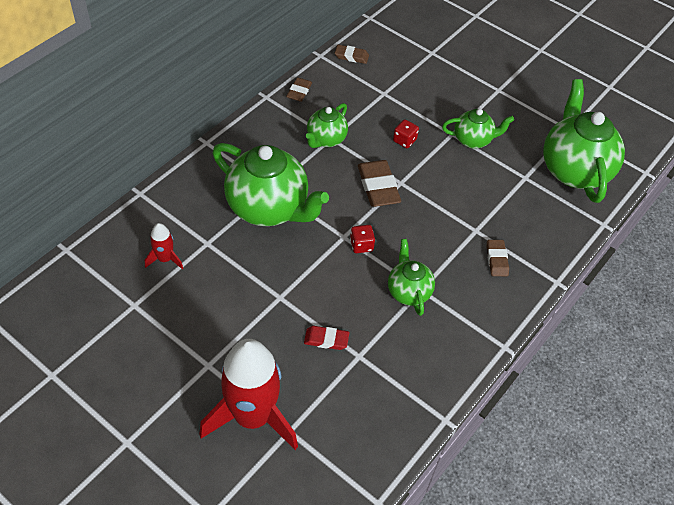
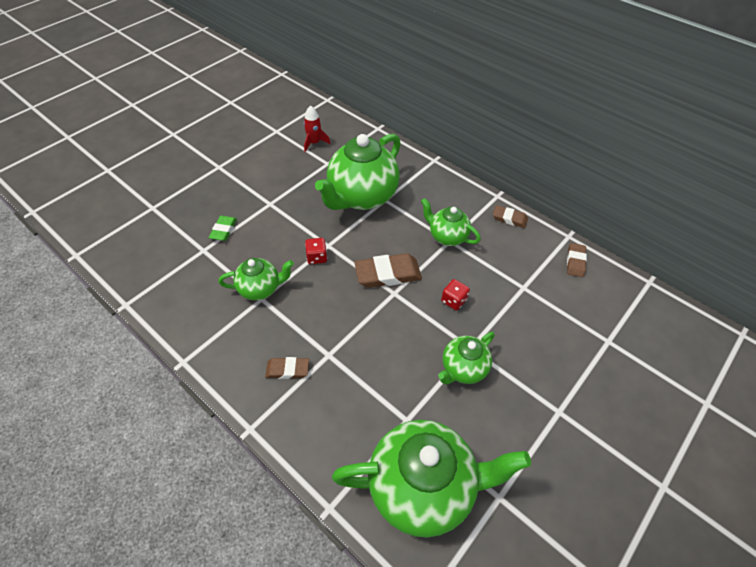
camera: 95 degrees right, 0 degrees up
(253, 416) = (170, 189): red rocket -> none
(326, 339) = (223, 230): red eraser -> green eraser
(473, 140) = (463, 369): green teapot -> green teapot turned 45 degrees clockwise

